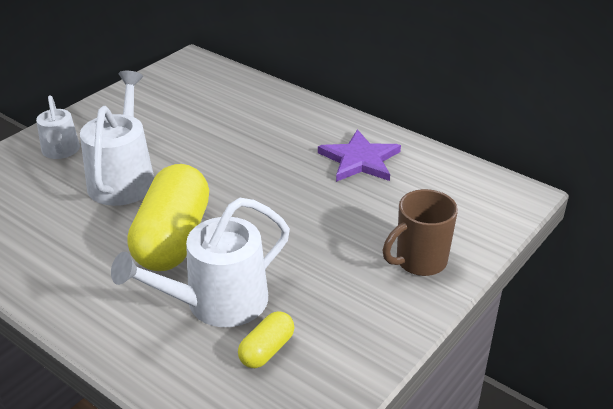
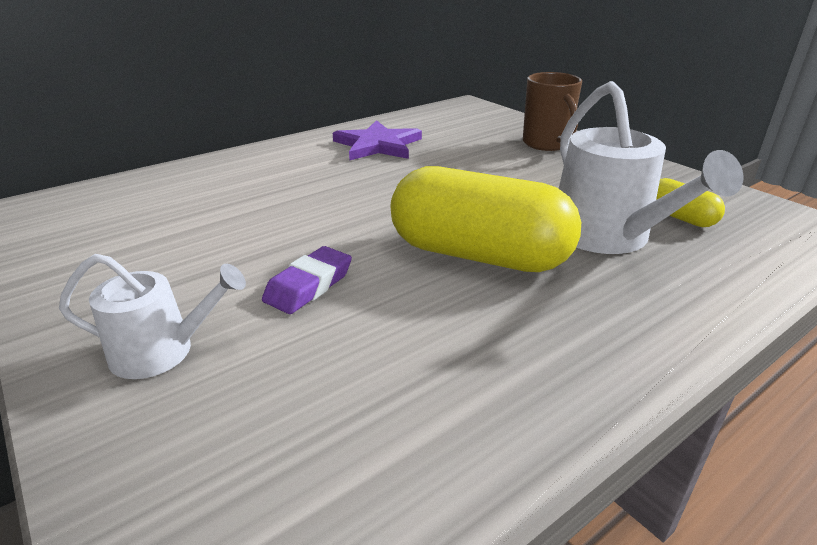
camera: 75 degrees left, 5 degrees down
(123, 178) = (309, 286): white watering can -> purple eraser

